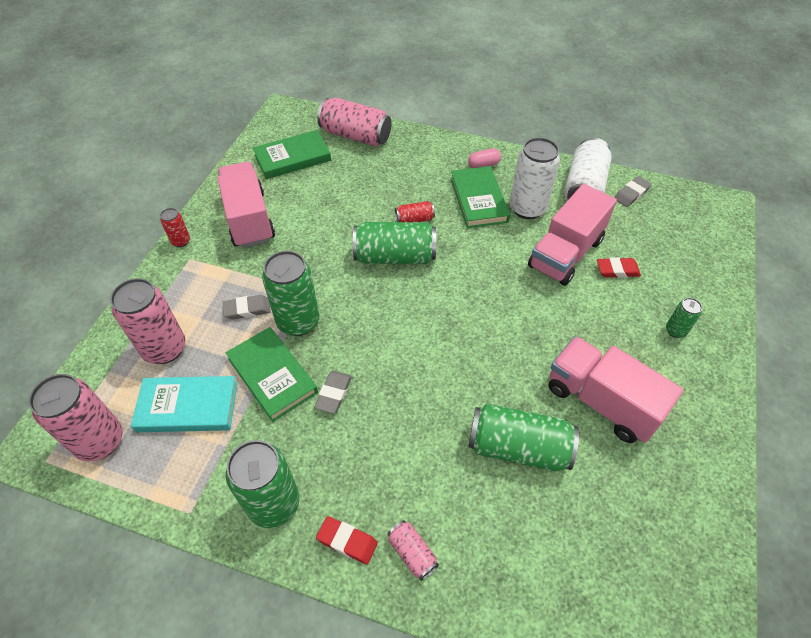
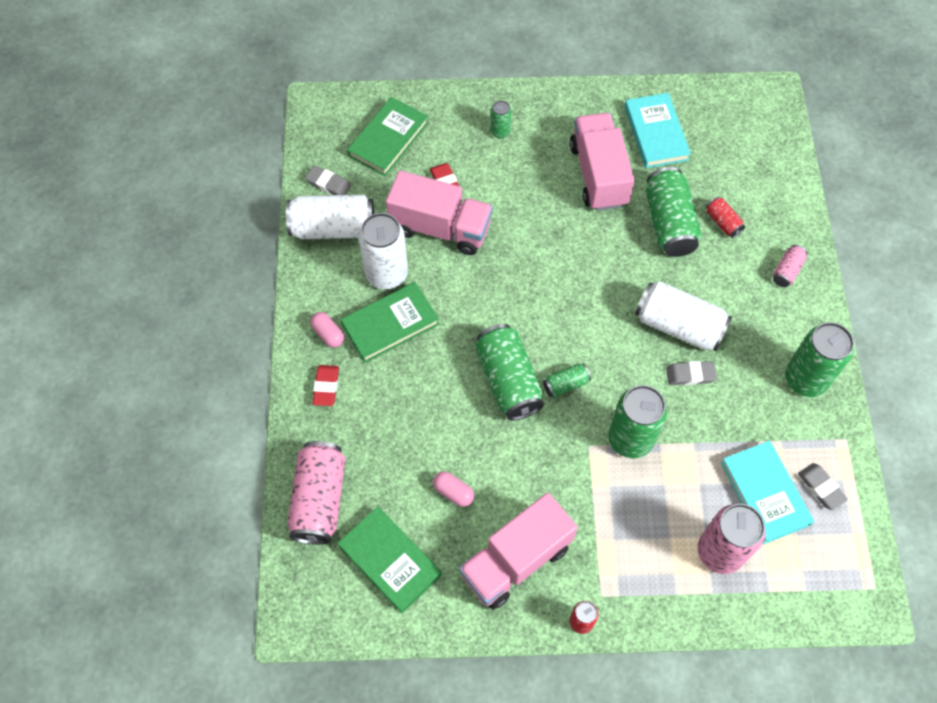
camera: 110 degrees left, 10 degrees up
(100, 441) = (834, 551): pink can -> none
(247, 309) = (638, 496): grey eraser -> grey eraser (821, 488)
(272, 375) = (698, 435): green book -> green book (388, 139)
(320, 200) = (453, 492): none -> pink capsule
(347, 541) = (803, 316): red eraser -> red eraser (326, 387)
(372, 293) = (565, 384): none -> green can
(390, 405) = (679, 326): none -> white can
(414, 219) = (446, 379): red can -> red can (722, 222)
(601, 401) = (598, 174): pink truck -> pink truck turned 150 degrees clockwise
(653, 486) = (656, 133): none -> turquoise book

